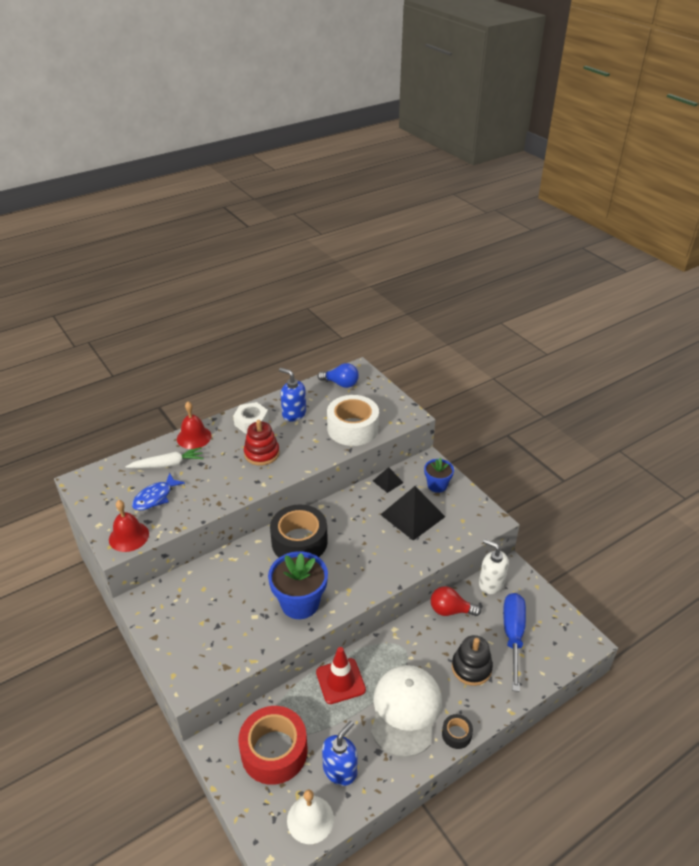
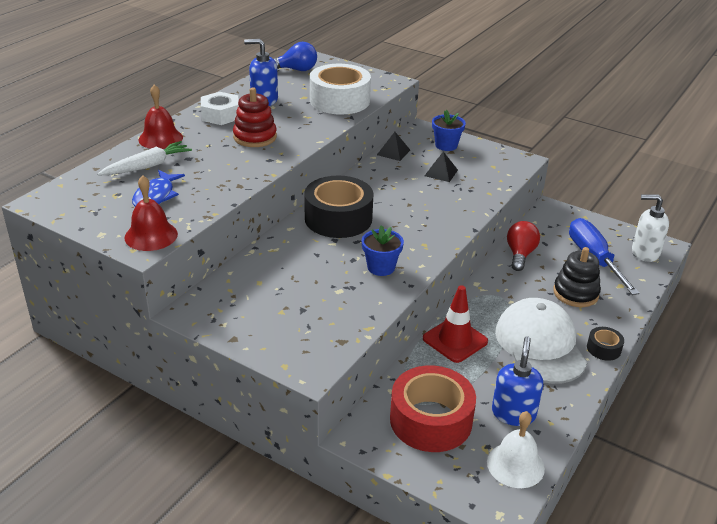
camera: 25 degrees left, 5 degrees down
(300, 603) = (381, 267): blue flower pot -> blue flower pot, size x0.59
(412, 515) = (441, 173): black pyramid -> black pyramid, size x0.50
(450, 610) = (520, 254): red light bulb -> red light bulb turned 120 degrees clockwise
(491, 583) = (541, 224): white soap dispenser -> white soap dispenser (645, 252)

